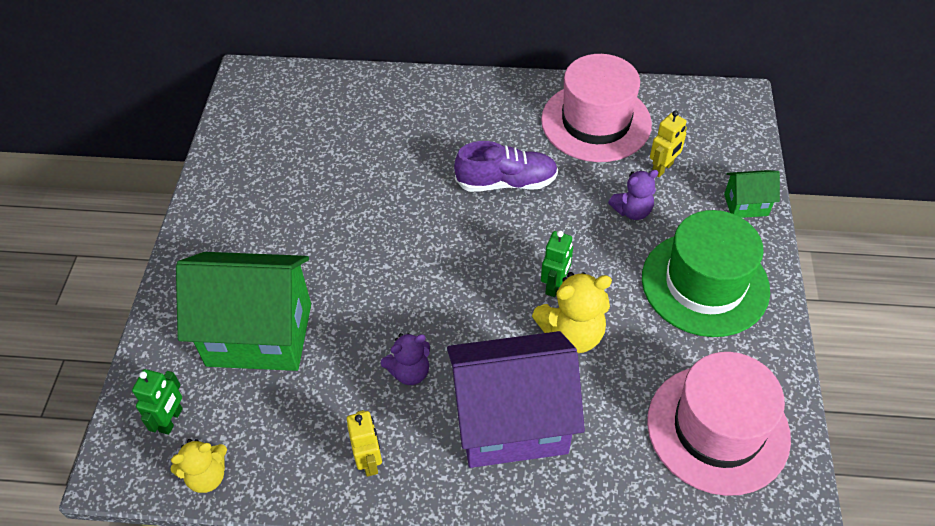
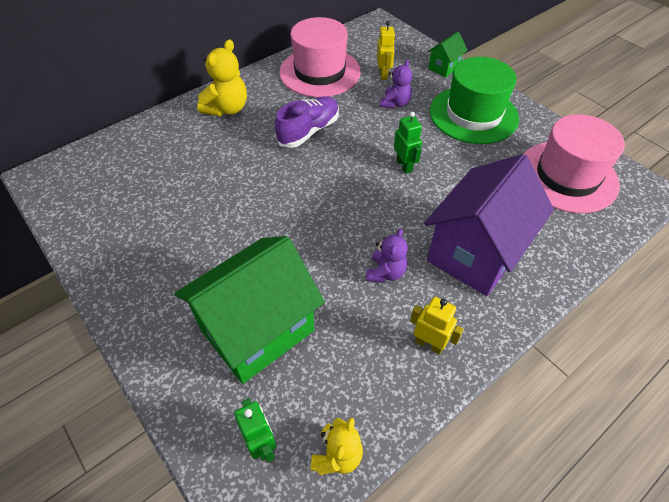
camera: 45 degrees left, 0 degrees up
(572, 334) = (445, 183): yellow teddy bear -> yellow teddy bear (227, 109)

